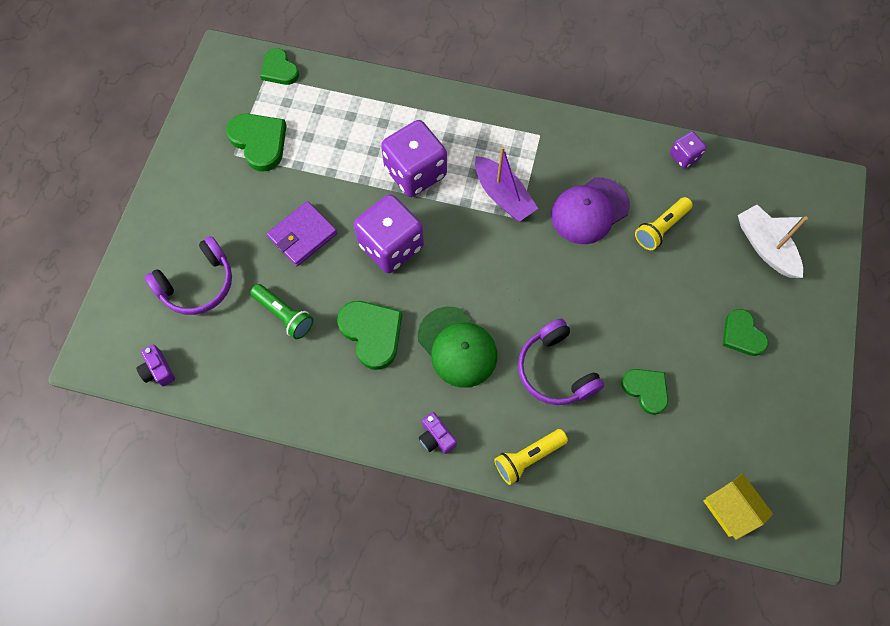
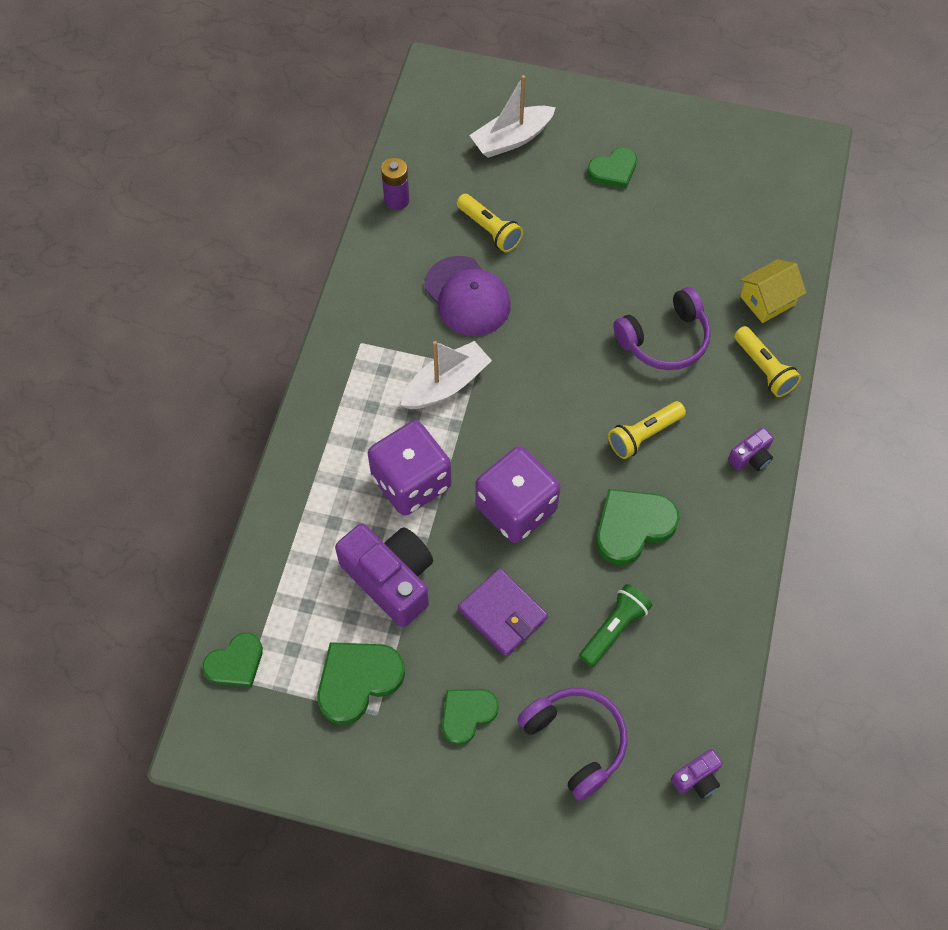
camera: 90 degrees left, 5 degrees down
(336, 160) = (390, 579): none -> purple camera
(457, 347) = (644, 435): green cap -> yellow flashlight
(503, 196) = (446, 384): purple boat -> white boat
(646, 390) = (680, 258): green heart -> green heart (467, 714)
(684, 157) = (396, 200): purple dice -> purple battery
(730, 508) = (794, 199): yellow house -> yellow house (767, 300)

